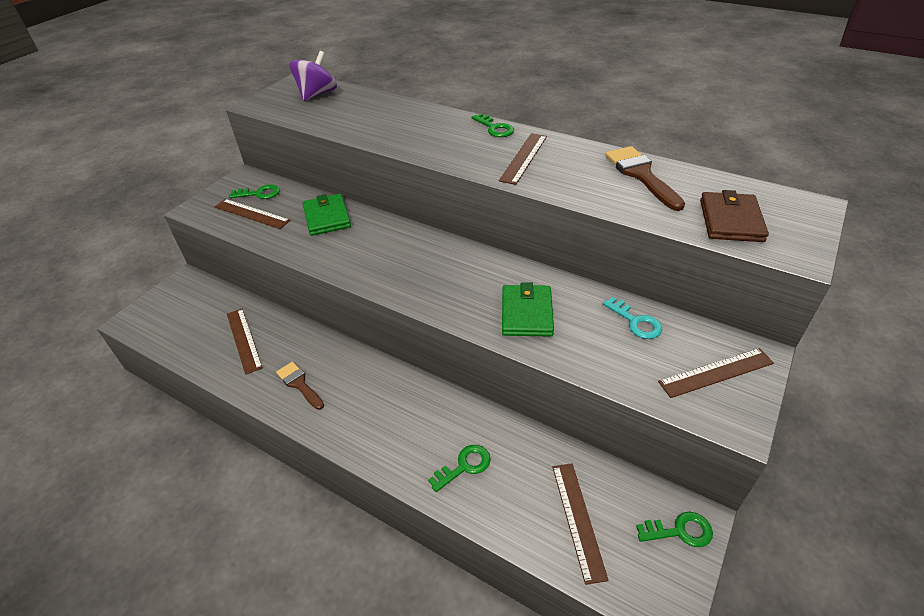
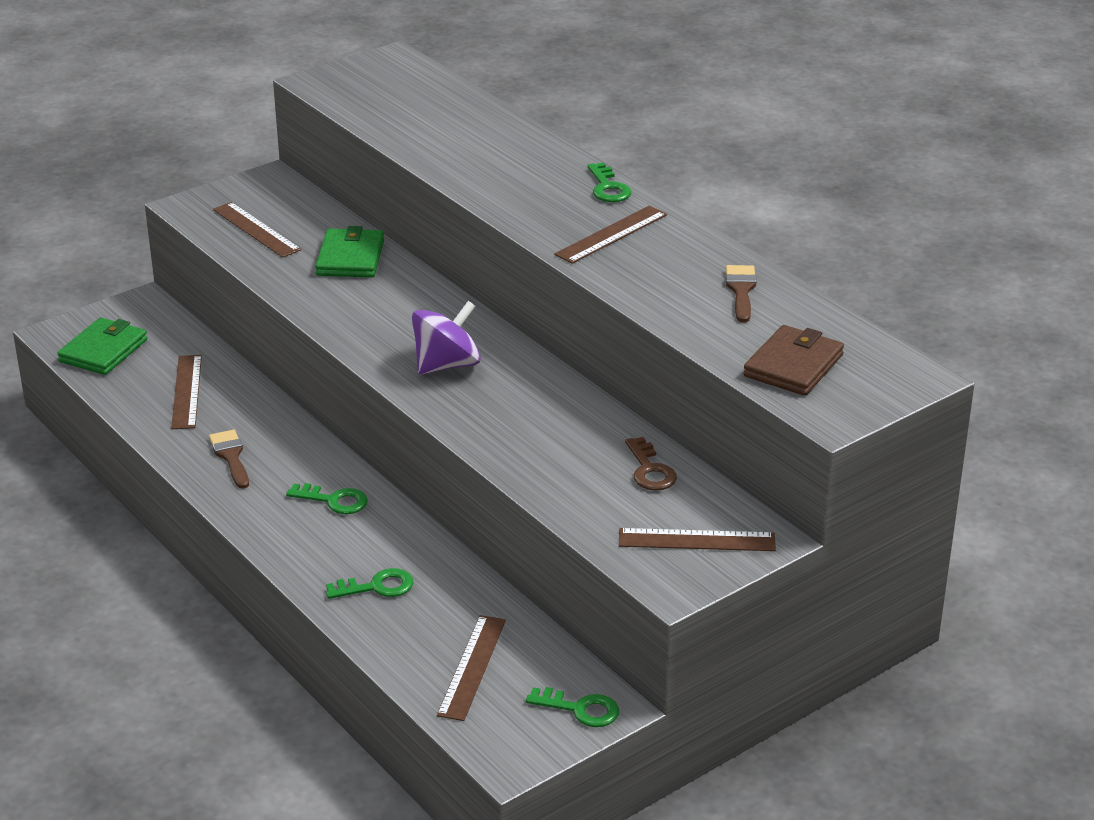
camera: 20 degrees right, 10 degrees down
(259, 193) = (279, 206): green key -> green key (334, 501)
(317, 94) = (405, 84): purple spinning top -> purple spinning top (446, 365)
(526, 313) = (523, 427): green wallet -> green wallet (103, 351)
(636, 322) = (650, 470): turquoise key -> brown key
(641, 175) = (741, 290): brown brush -> brown brush, size x0.65

